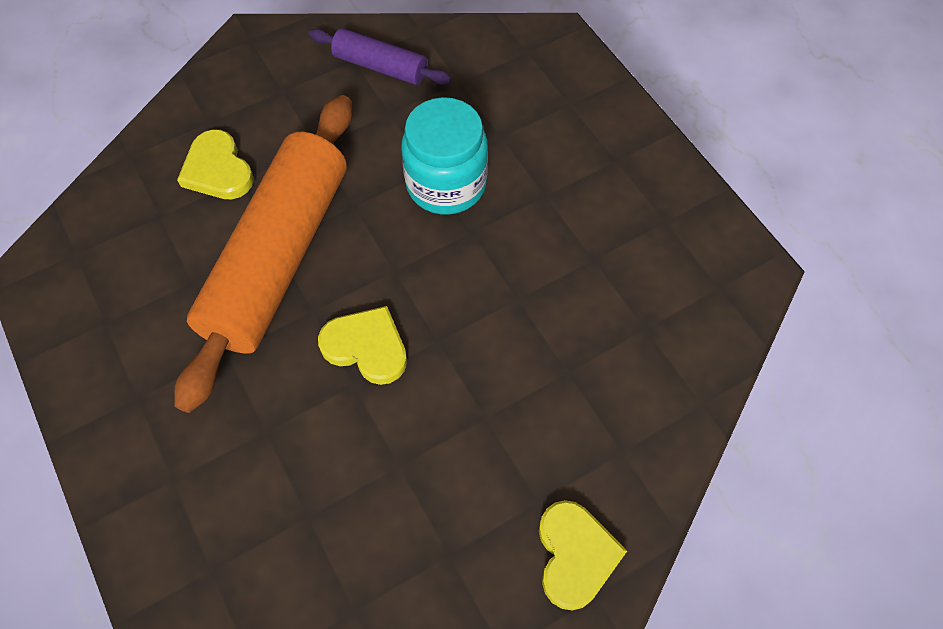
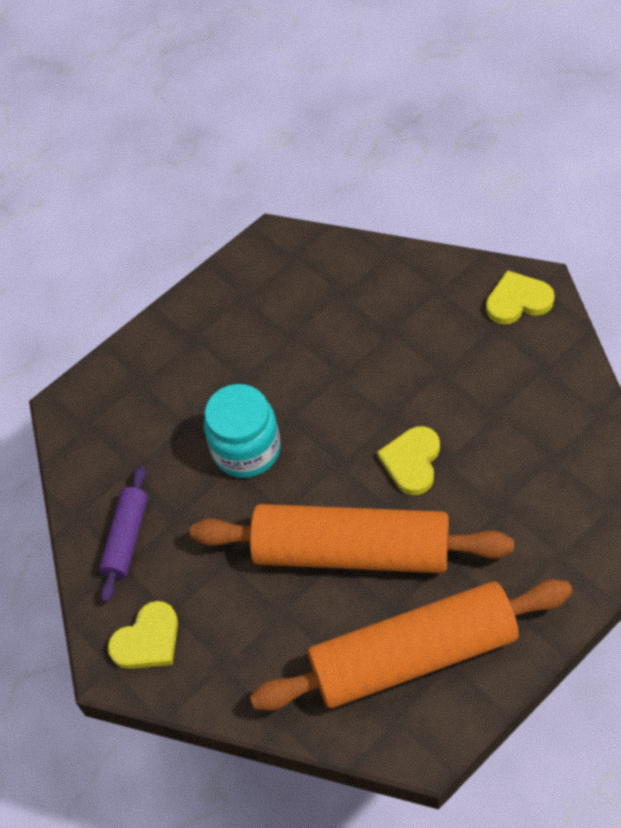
camera: 95 degrees left, 5 degrees down
(132, 287) = (413, 655): none -> orange rolling pin
(218, 170) = (276, 634): yellow heart -> yellow heart (148, 640)

